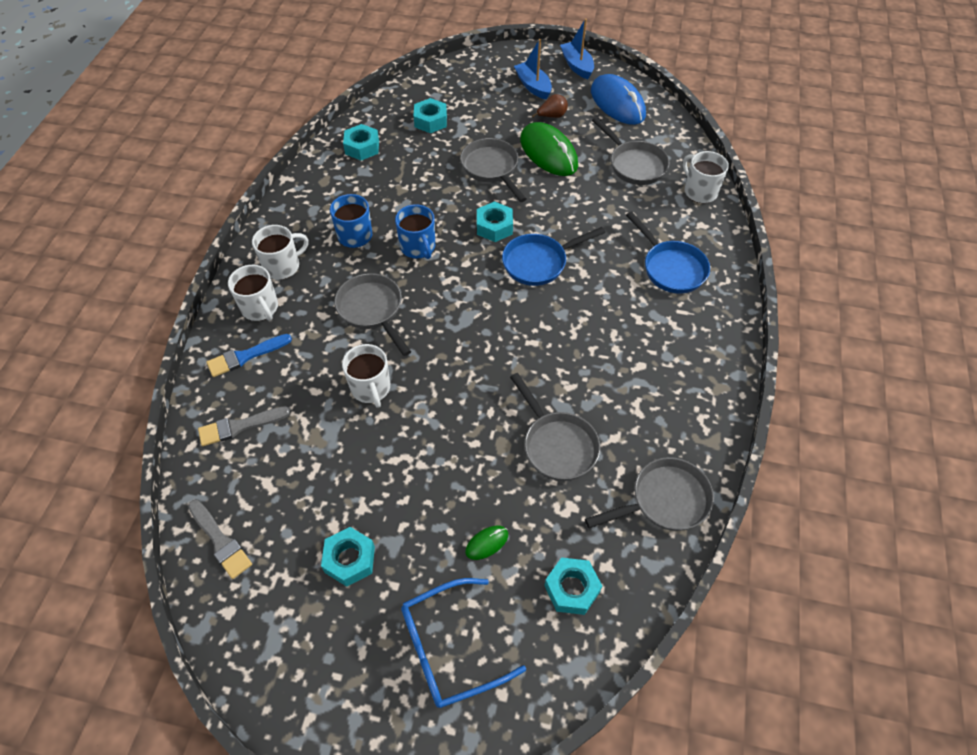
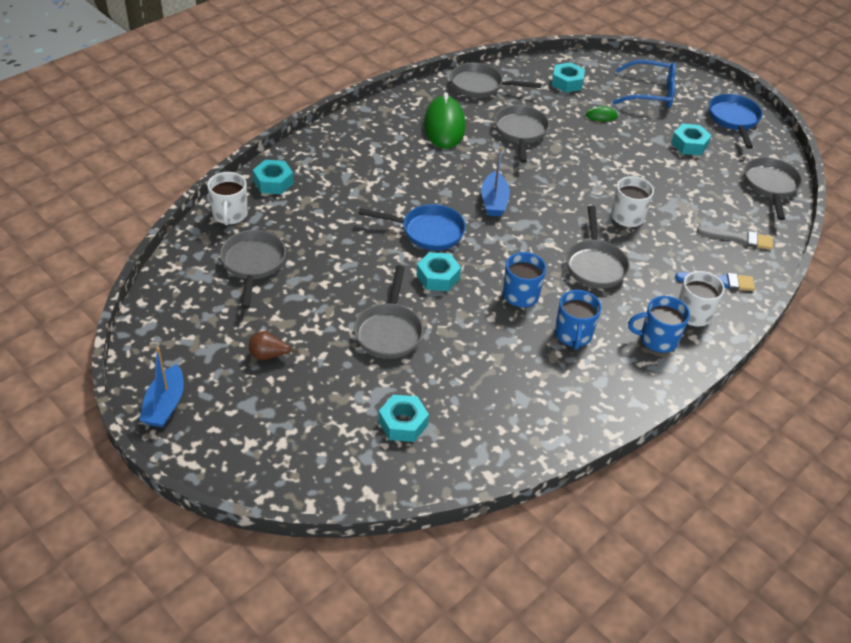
camera: 150 degrees left, 10 degrees down
(221, 541) = (770, 186): grey brush -> grey pan
(283, 266) = (657, 339): white mug -> blue mug
(362, 147) = (505, 430): turquoise nut -> turquoise nut (273, 182)
(533, 86) = (245, 405): blue boat -> blue boat (494, 201)
(548, 153) = (317, 317): green mouse -> green mouse (444, 126)
(617, 103) = (185, 332): blue mouse -> none
(671, 268) = (329, 178): blue pan -> blue pan (734, 120)

